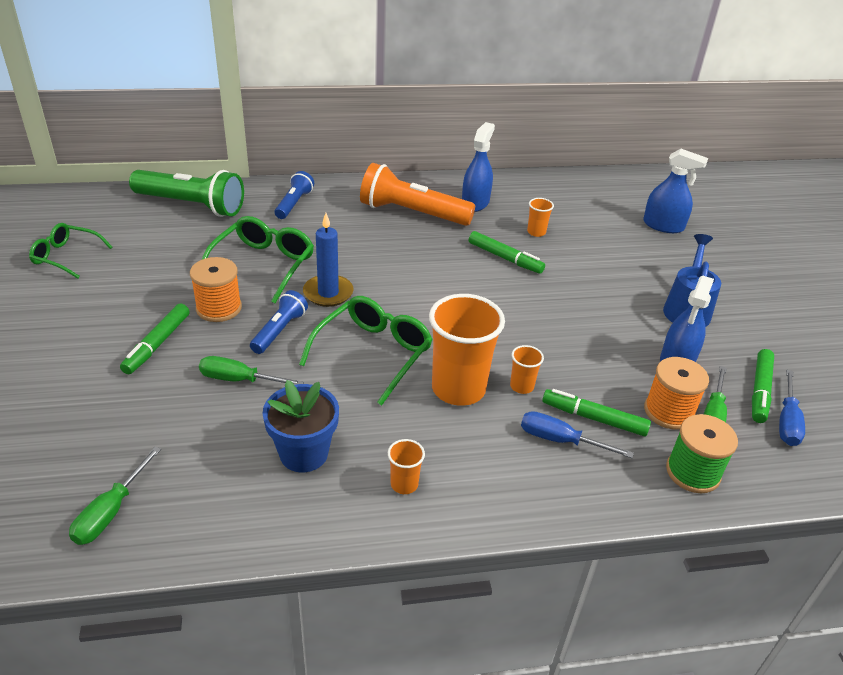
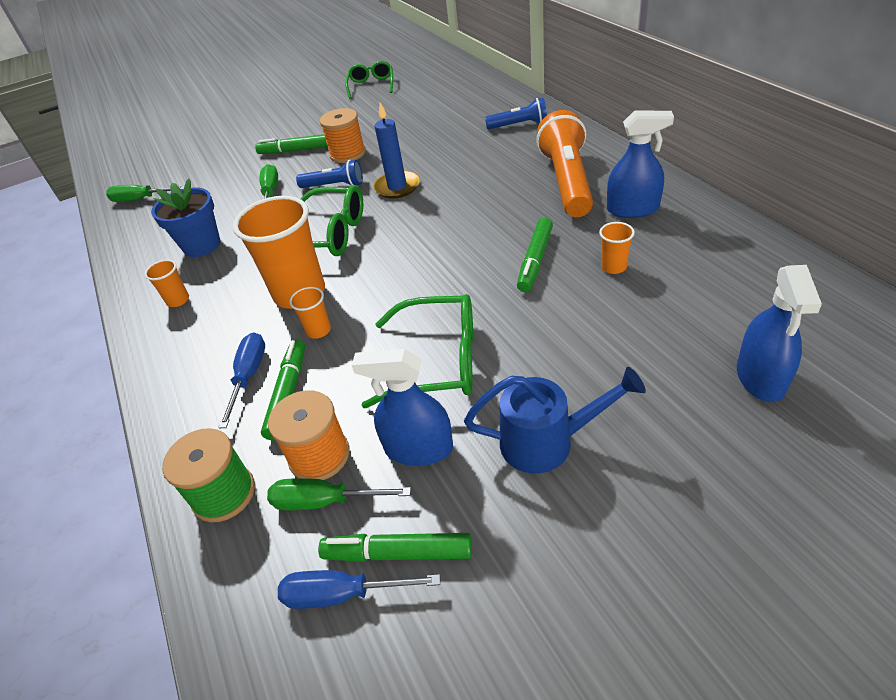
camera: 80 degrees right, 5 degrees up
(191, 205) = (472, 92): green flashlight -> none
(263, 265) = (415, 148): green glasses -> green glasses (438, 361)

